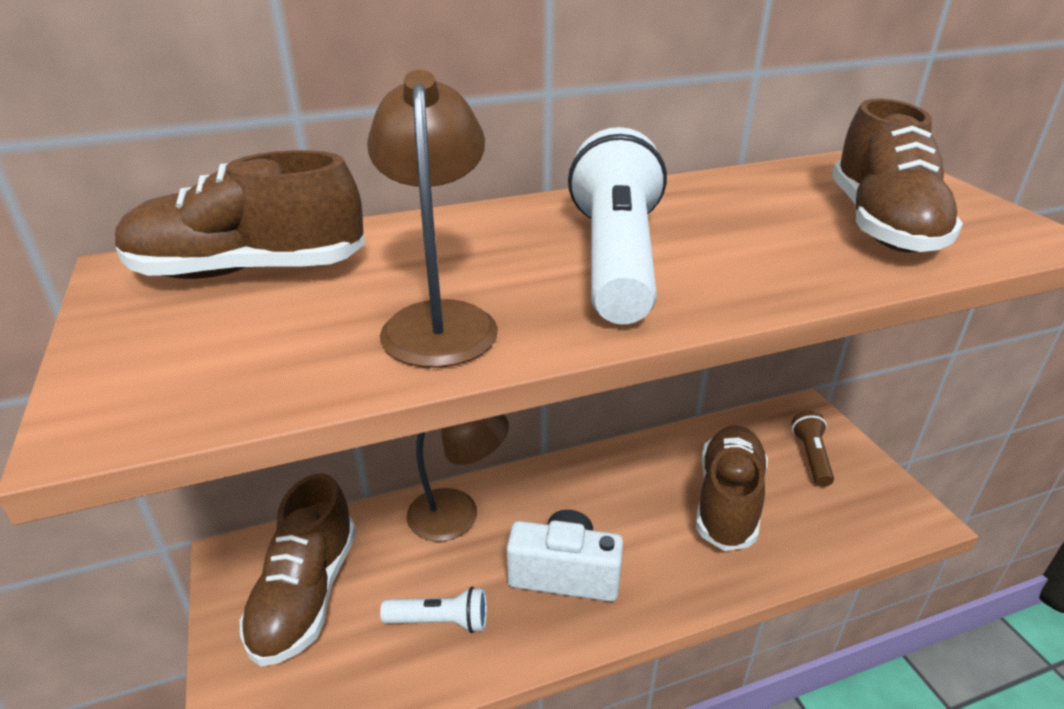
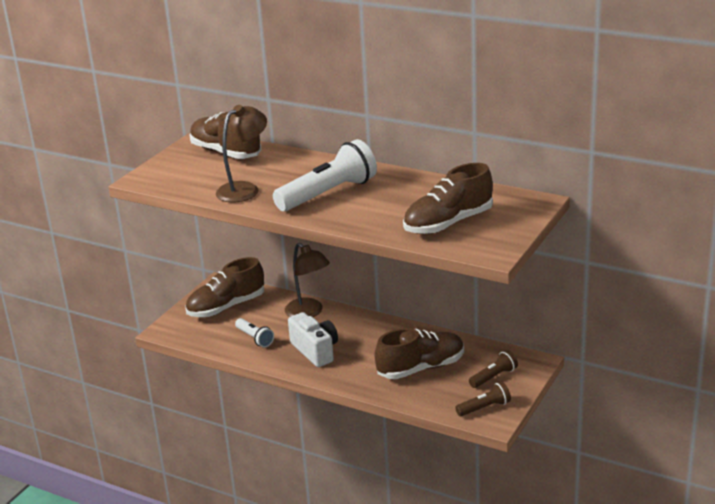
camera: 50 degrees right, 5 degrees down
(879, 506) = (484, 408): none -> brown flashlight

